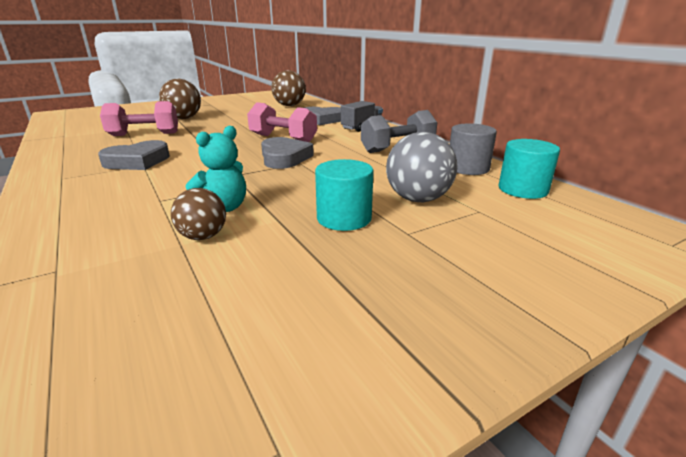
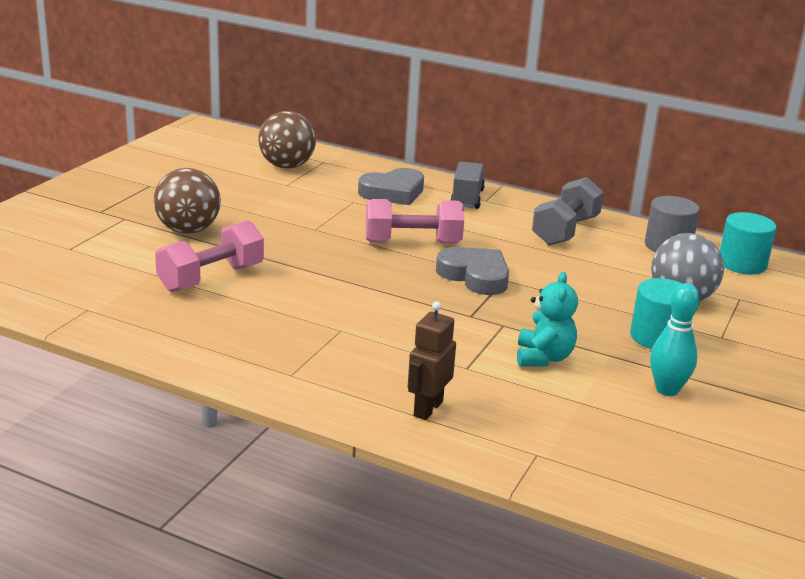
camera: 35 degrees left, 0 degrees up
(74, 215) = (427, 409): none -> brown robot
(138, 161) = (320, 326): grey heart -> none
(203, 236) = (584, 390): brown ball -> none
(270, 258) = (667, 390): none -> turquoise bowling pin

